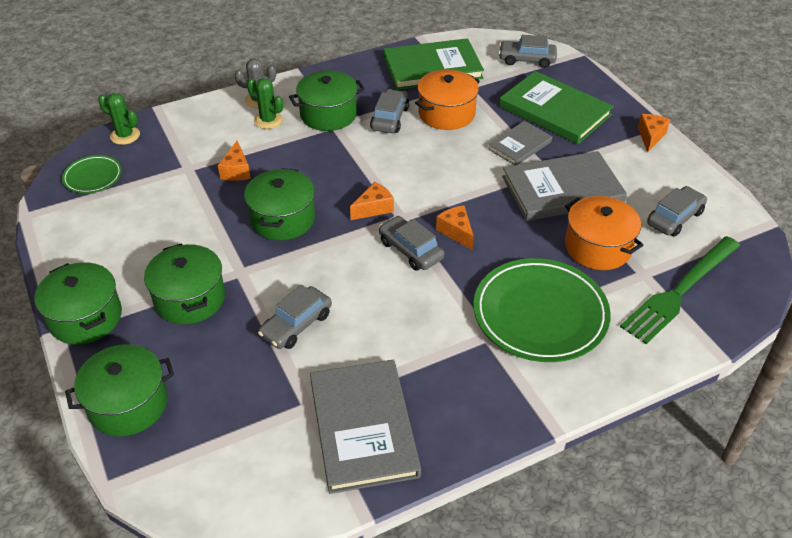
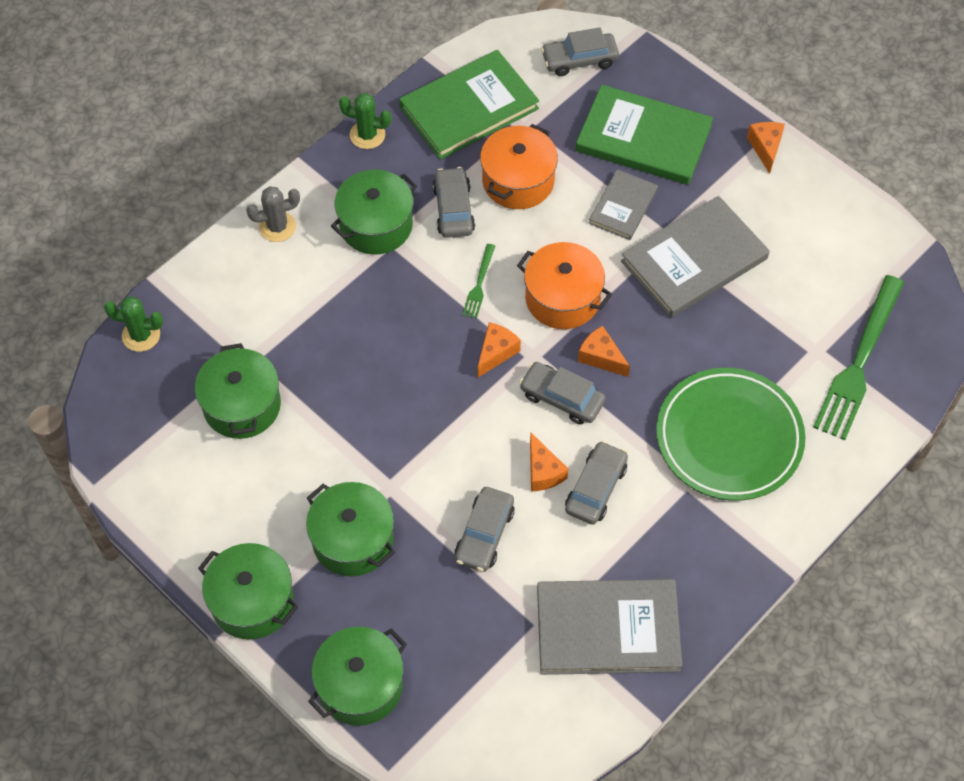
camera: 20 degrees left, 15 degrees up
(93, 177) = (140, 411): green plate -> none
(236, 171) = (309, 347): orange cheese -> orange cheese (543, 471)
(268, 120) = (306, 257): green cactus -> green cactus (367, 135)
(282, 219) = (400, 400): green pot -> green pot (242, 405)
(363, 427) = (608, 629): grey book -> grey book turned 60 degrees counterclockwise
(384, 164) = (479, 284): none -> green fork
(598, 247) = (758, 330): orange pot -> orange pot (562, 298)
(674, 218) = (826, 263): grey car -> grey car (595, 488)

